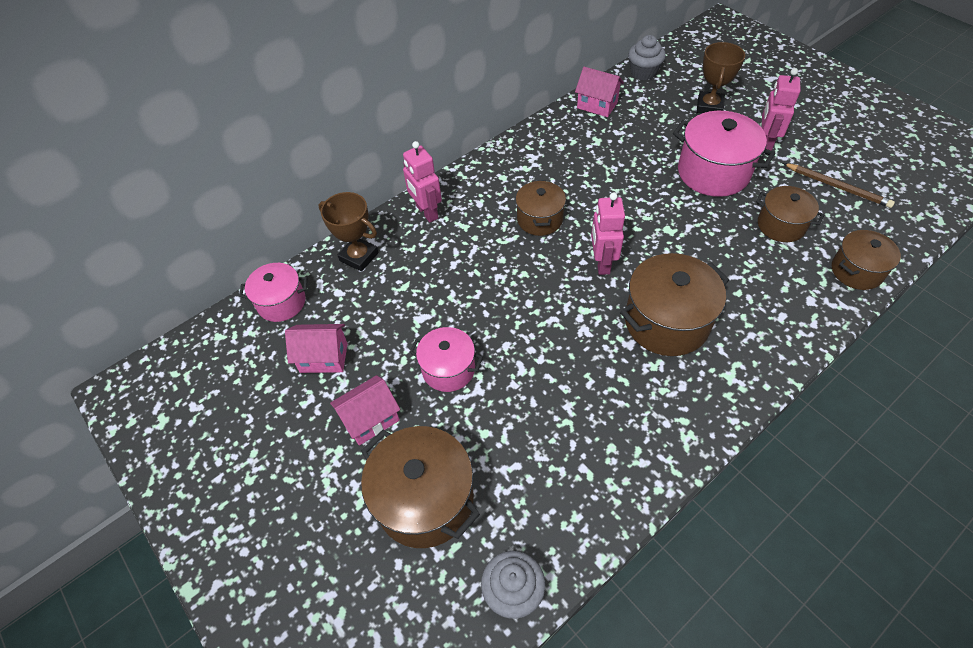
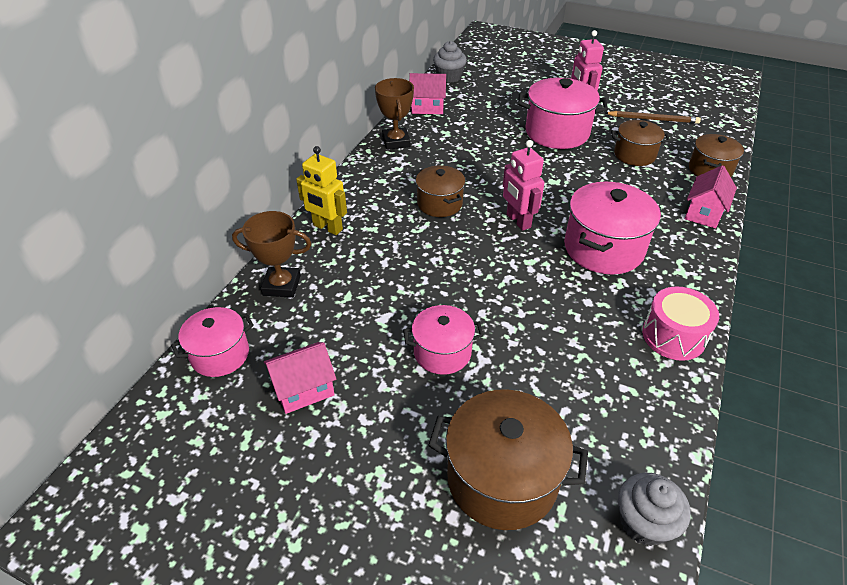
camera: 30 degrees left, 10 degrees down
(370, 419) = (394, 427): pink house -> pink house (703, 213)
(426, 212) = (327, 228): pink robot -> yellow robot
(666, 322) = (603, 248): brown pot -> pink pot
(668, 439) = (673, 336): none -> pink drum
(709, 106) = (519, 89): brown trophy -> brown trophy (396, 142)

